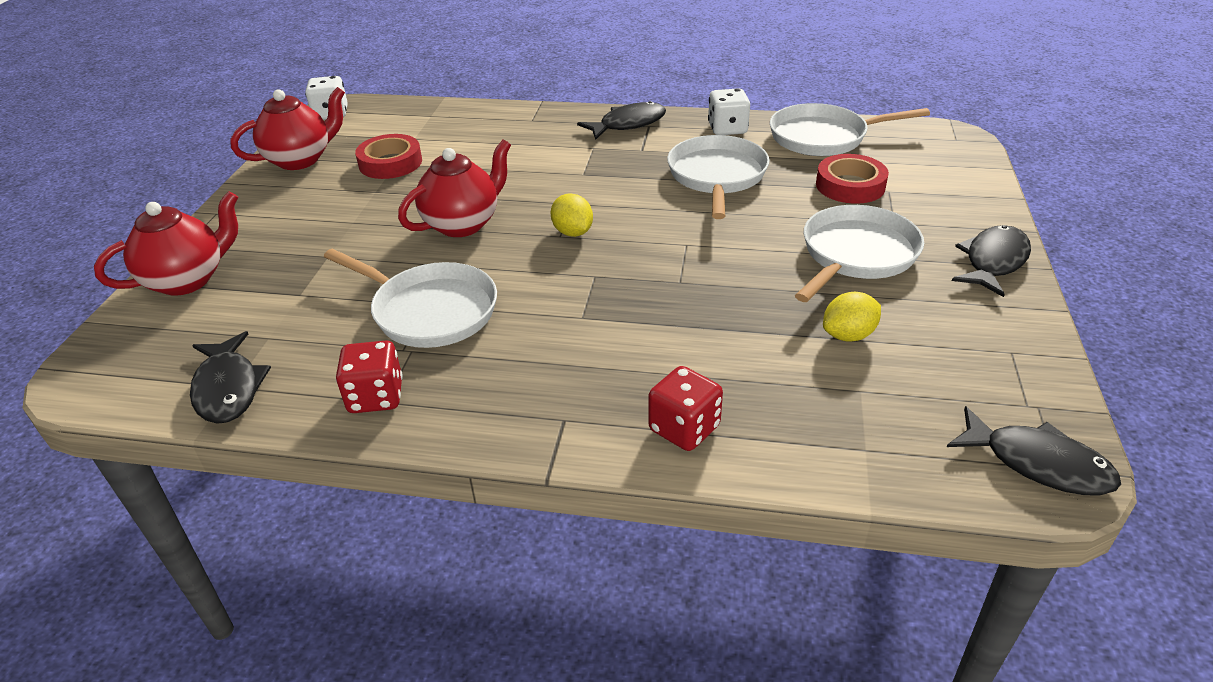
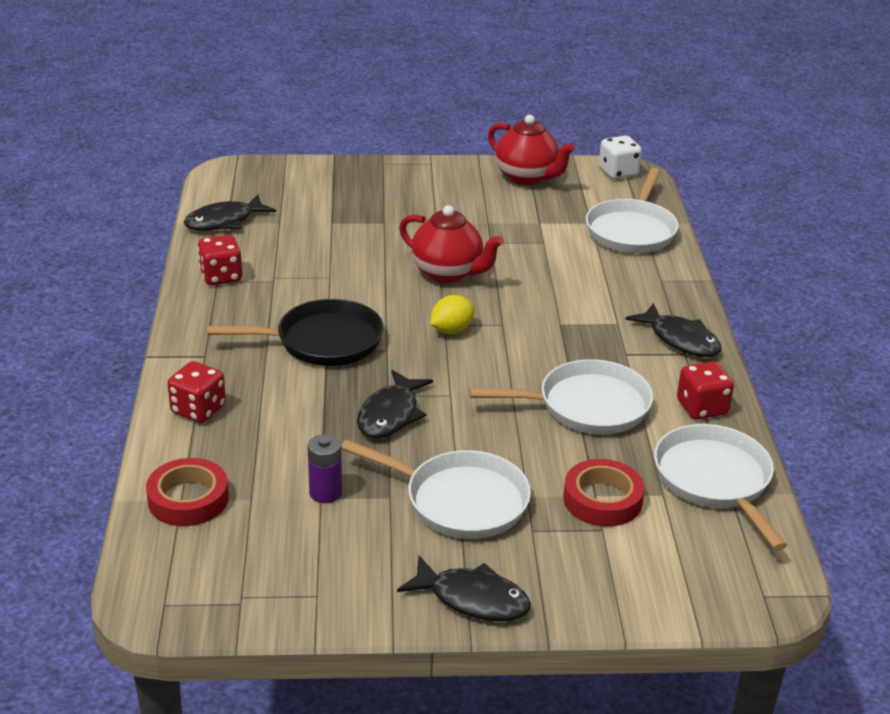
camera: 75 degrees right, 5 degrees down
(187, 280) = (339, 176): red teapot -> none
(390, 163) = (539, 220): red tape -> red tape (188, 499)
(430, 311) = (321, 279): white pan -> white pan (632, 230)
(564, 318) = (323, 341): none -> black pan
(727, 129) = (702, 408): white dice -> red dice
(848, 335) = (325, 493): yellow lemon -> purple battery
(1038, 463) = (169, 593): black fish -> black fish (390, 415)

